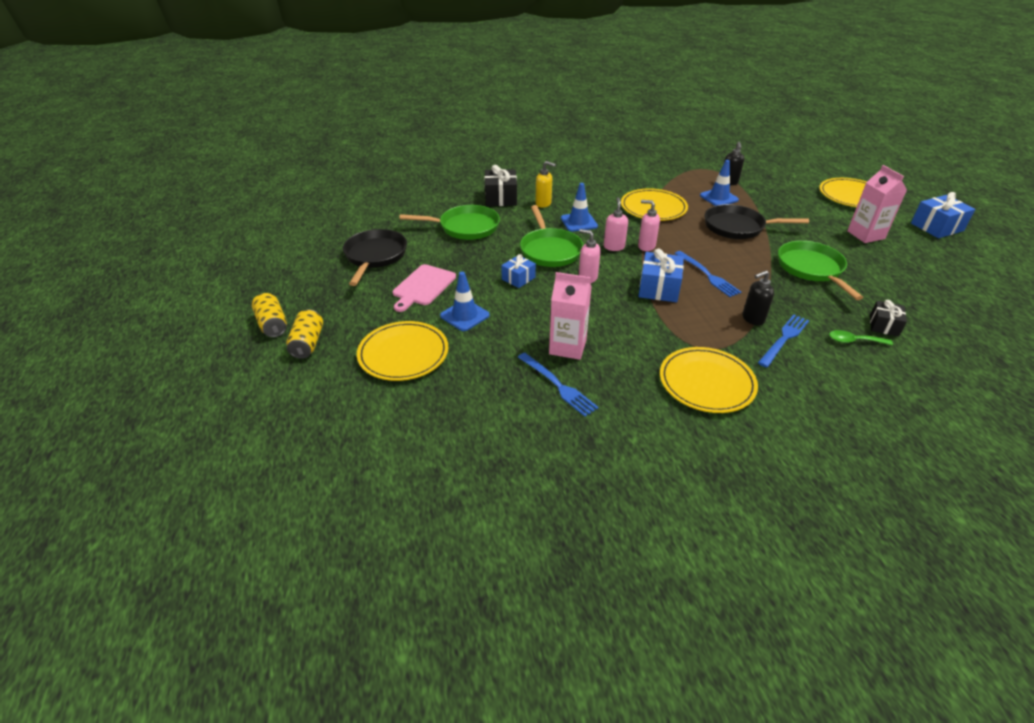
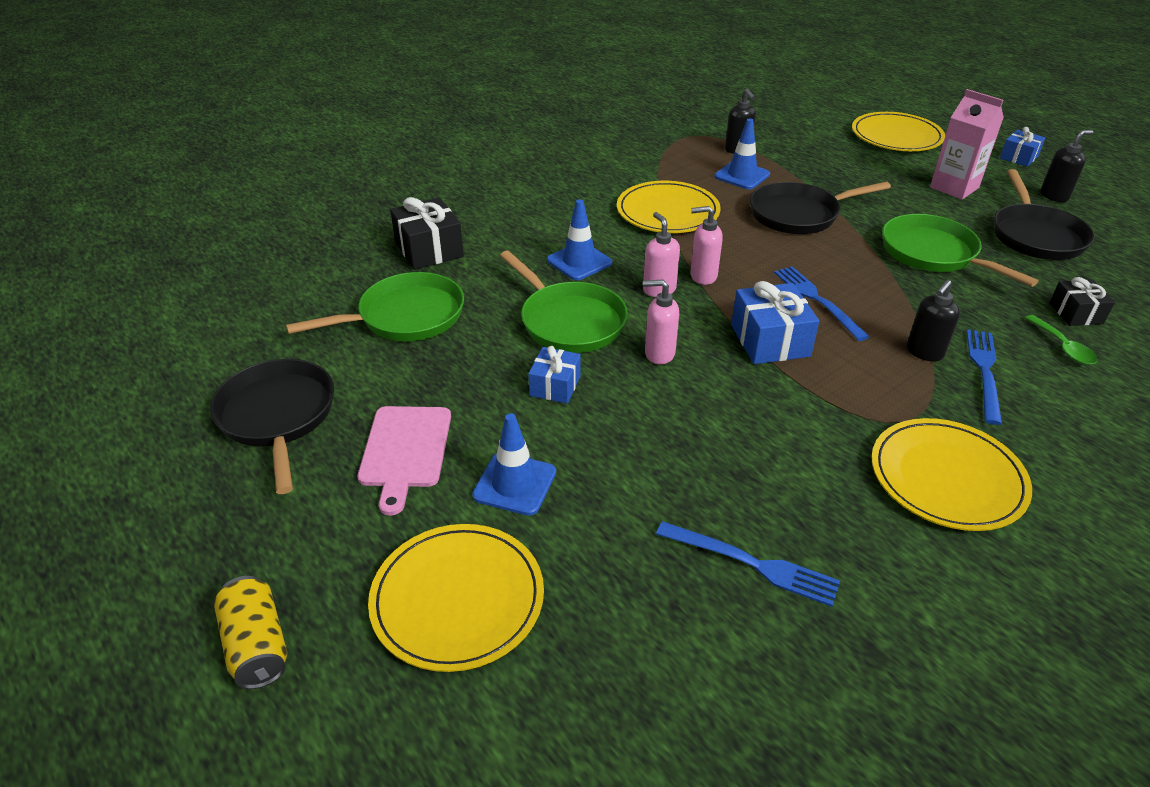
camera: 25 degrees left, 0 degrees up
(272, 324) = (155, 629): yellow can -> none
(543, 204) = (504, 243): yellow soap dispenser -> none
(567, 347) = (716, 486): pink carton -> none
(707, 275) = (817, 300): blue fork -> blue fork turned 150 degrees counterclockwise
(854, 341) = (1063, 347): green spoon -> green spoon turned 90 degrees counterclockwise
(900, 275) = (1035, 235): none -> black pan
(936, 227) = (1018, 157): blue gift -> blue gift, size x0.63
(940, 256) = (1054, 196): none -> black soap dispenser

